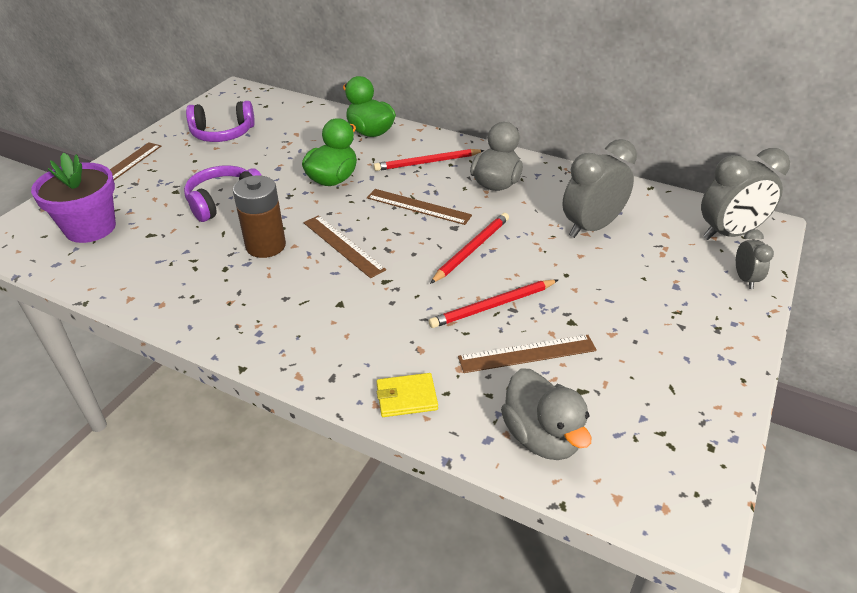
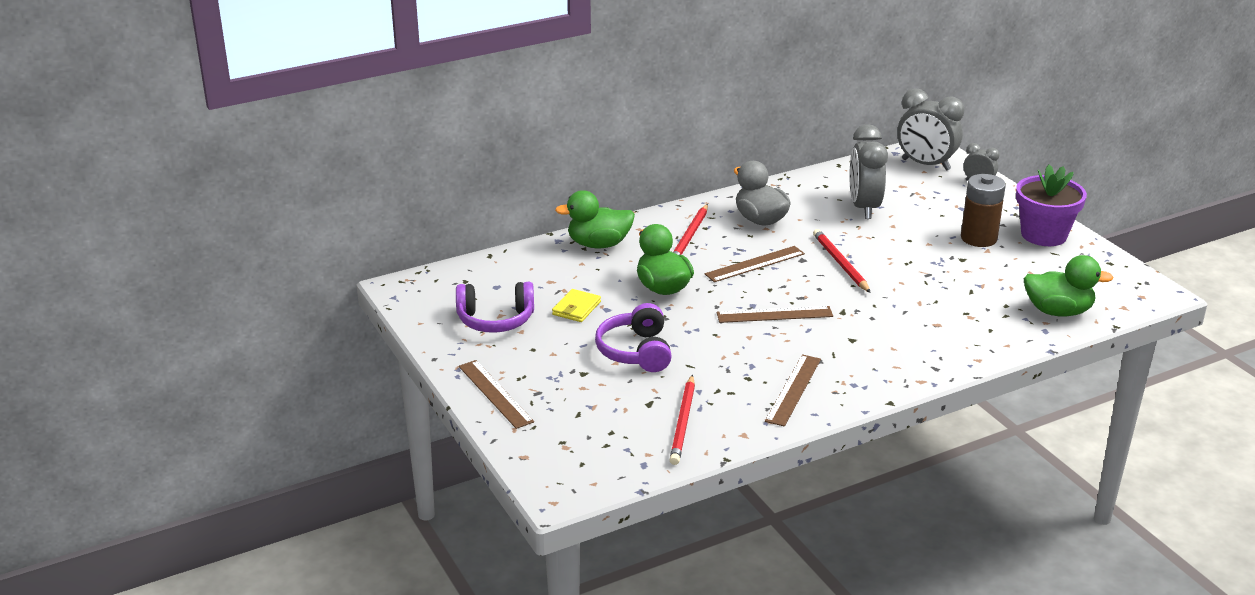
camera: 55 degrees left, 10 degrees down
(90, 228) = (598, 434): purple flower pot -> purple flower pot (1043, 235)
(222, 133) = (495, 320): purple headphones -> purple headphones turned 60 degrees clockwise
(265, 246) = (735, 350): brown battery -> brown battery (978, 238)
(406, 397) = (982, 345): yellow wallet -> yellow wallet (576, 308)
(493, 306) = (917, 280): red pencil -> red pencil (683, 423)
(527, 353) = (979, 287): brown ruler -> brown ruler (793, 389)
(541, 436) = (1058, 311): grey duck -> green duck
(728, 234) = (925, 165): grey clock -> grey clock turned 105 degrees clockwise

